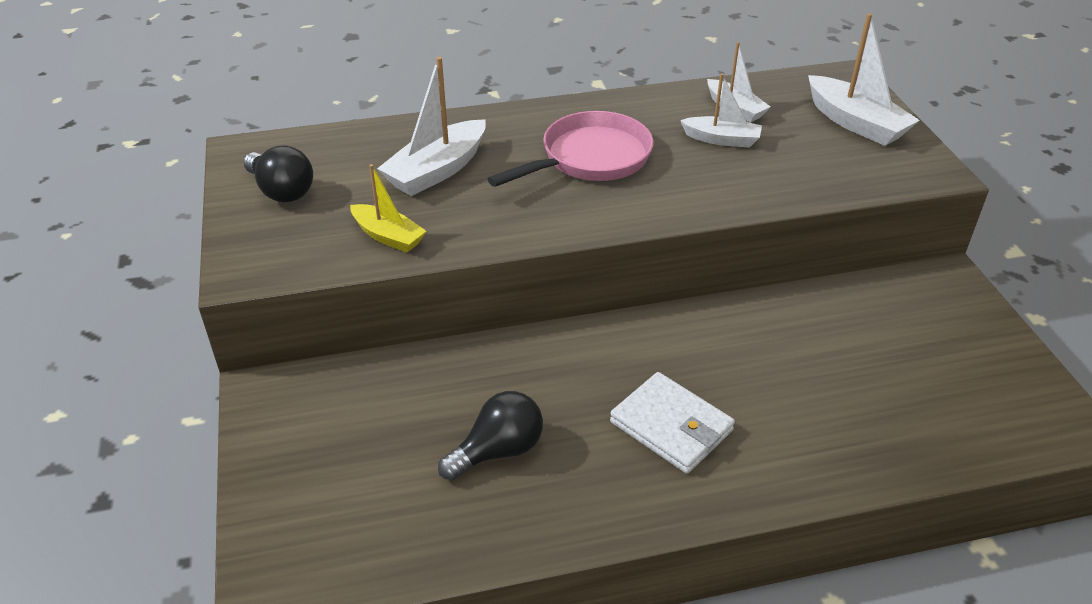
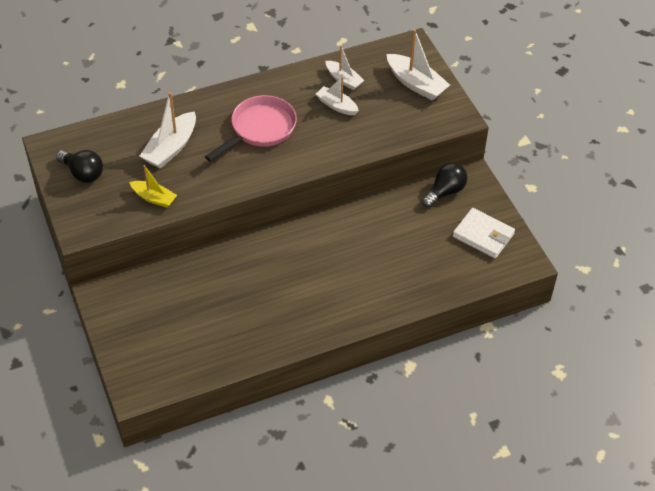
camera: 10 degrees left, 10 degrees up
(498, 451) = (233, 311): black light bulb -> black light bulb (445, 192)
(671, 426) = (321, 286): white wallet -> white wallet (483, 235)
(722, 139) = (337, 106): white boat -> white boat turned 150 degrees counterclockwise

